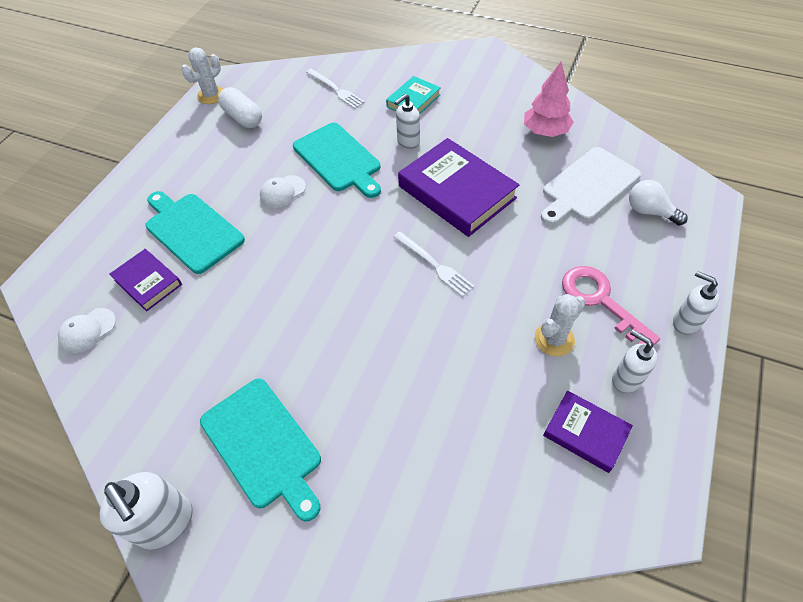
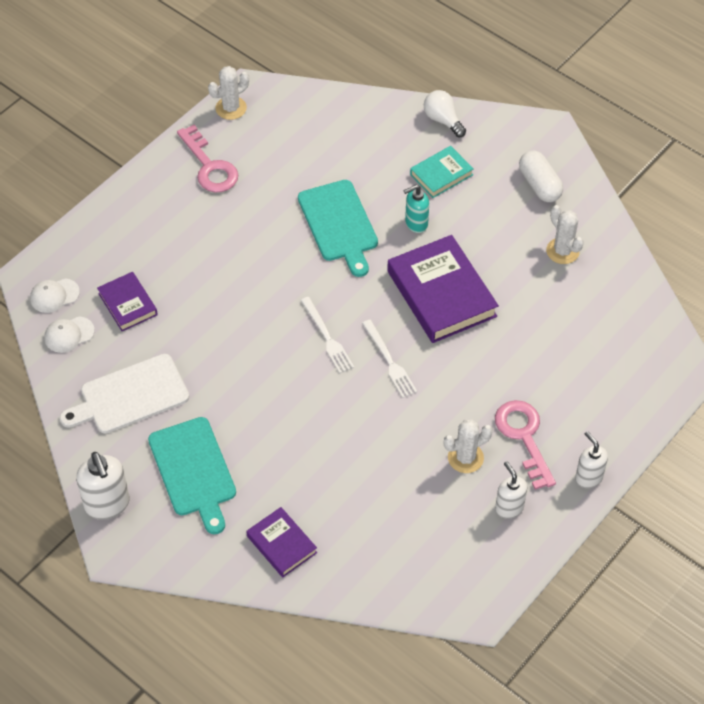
camera: 15 degrees right, 0 degrees up
(192, 230) = (177, 263): turquoise cutting board -> none
(203, 142) = (210, 166): none -> pink key
(243, 118) = (257, 147): white capsule -> white capsule (539, 185)
(282, 192) = (273, 246): white cap -> white cap (54, 295)
(336, 89) = (364, 137): white fork -> white fork (327, 337)
(408, 142) = (416, 224): white soap dispenser -> turquoise soap dispenser
(545, 131) = (562, 251): pink tree -> white cactus
(585, 433) = (453, 537): purple book -> purple book (282, 544)
(588, 186) = (574, 324): white cutting board -> white cutting board (130, 395)
(649, 212) = (618, 367): white light bulb -> white light bulb (443, 120)

